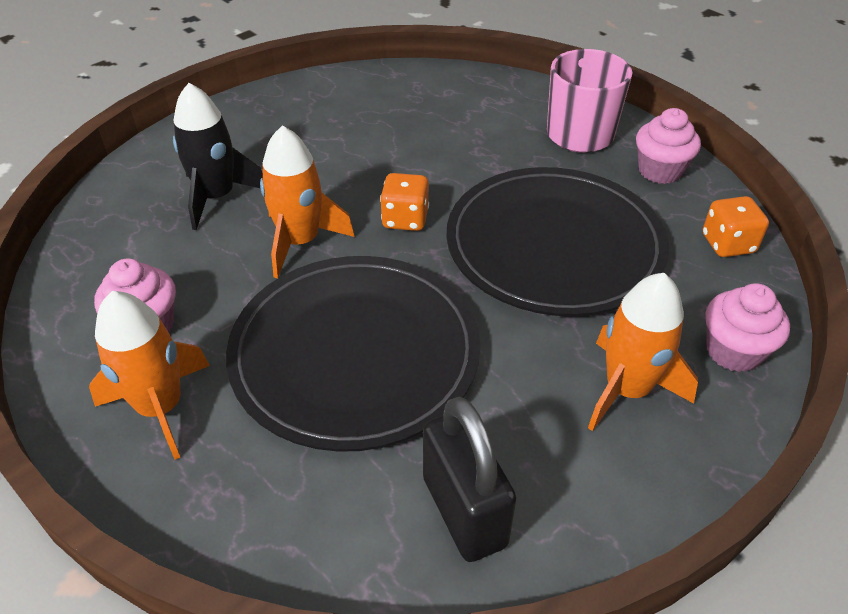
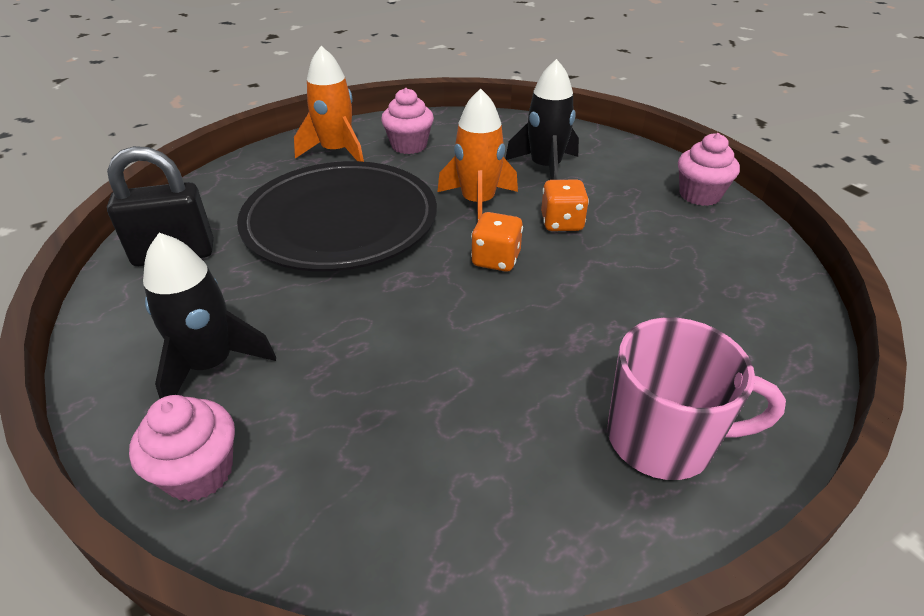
camera: 100 degrees right, 5 degrees down
(554, 245) = (426, 358): black plate -> none
(626, 389) = (211, 364): orange rocket -> black rocket
(660, 171) = (561, 518): pink cupcake -> pink cupcake (699, 195)
(728, 244) = (372, 547): orange dice -> orange dice (562, 223)

